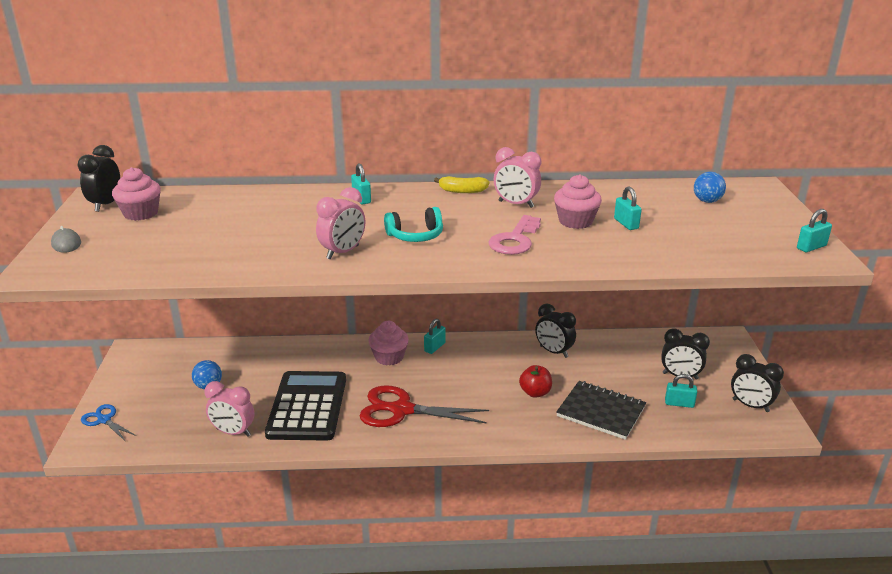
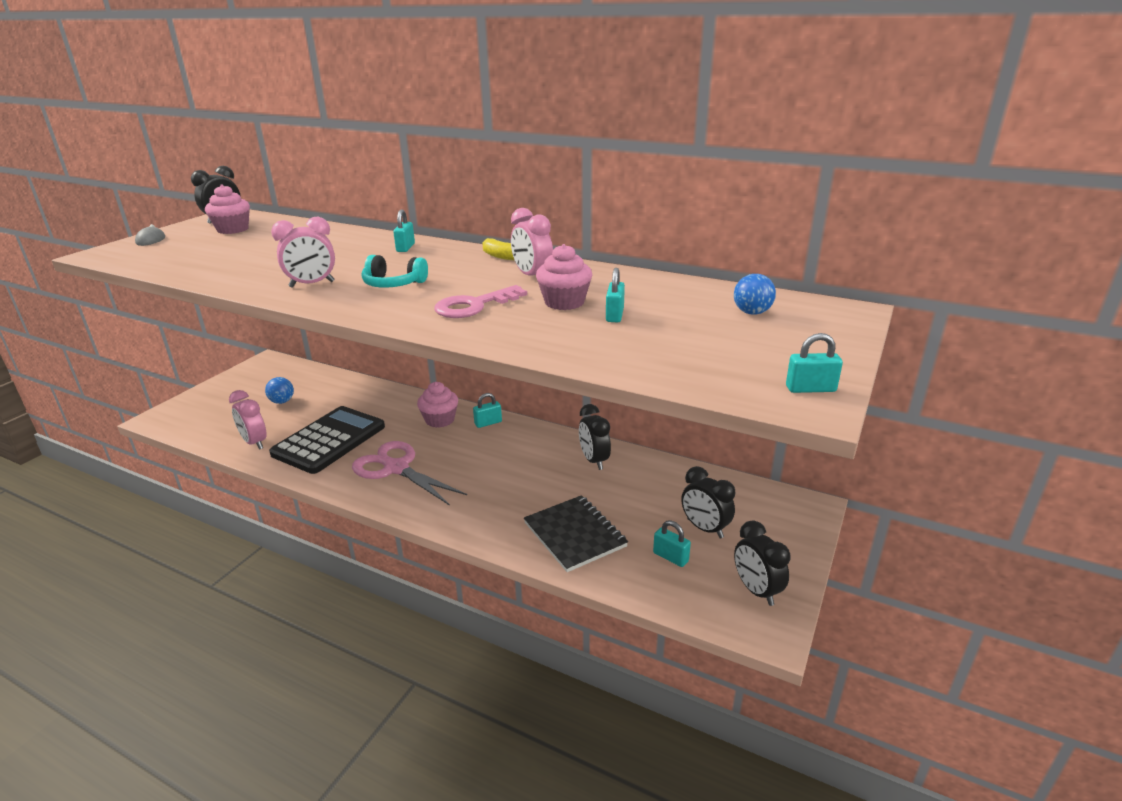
camera: 30 degrees right, 0 degrees up
(104, 420) = (189, 404): blue scissors -> none
(401, 410) = (396, 468): red scissors -> pink scissors
(535, 392) = (531, 493): red apple -> none

